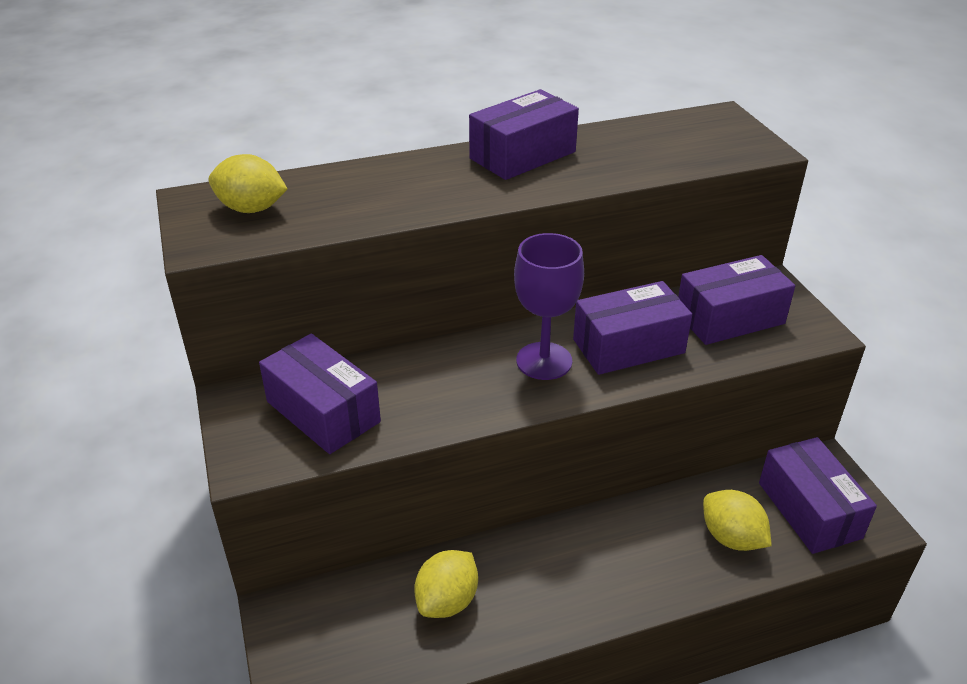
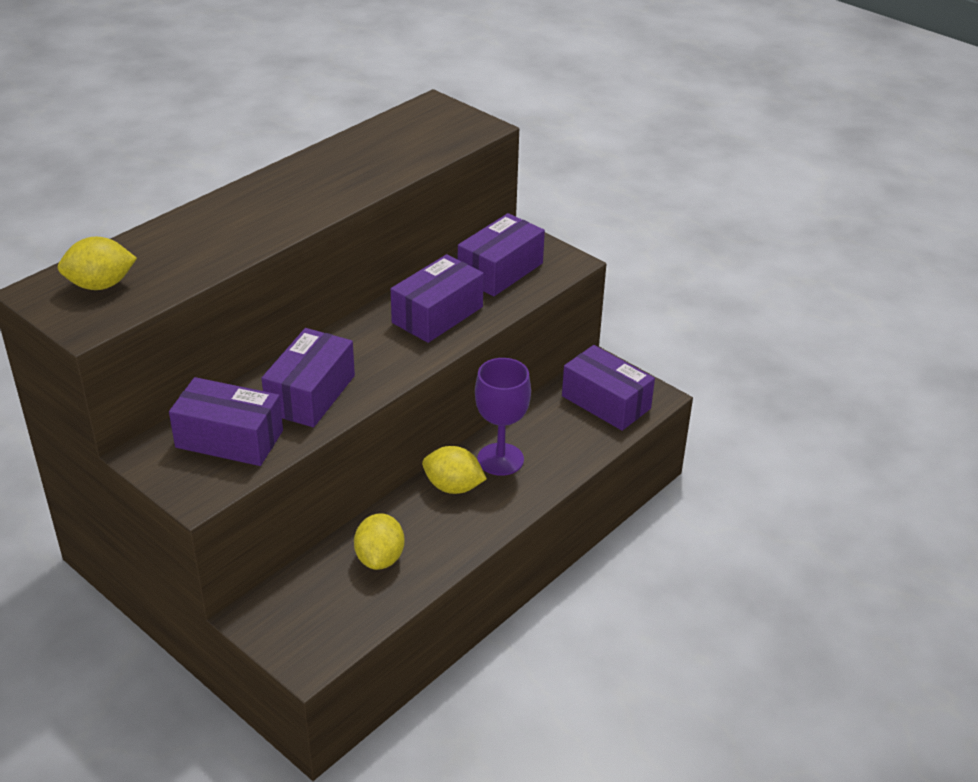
camera: 30 degrees left, 0 degrees up
(522, 155) = (296, 179): purple box -> purple box (310, 394)
(544, 361) = (380, 346): purple goblet -> purple goblet (500, 459)
(731, 538) = (562, 440): yellow lemon -> yellow lemon (453, 487)

